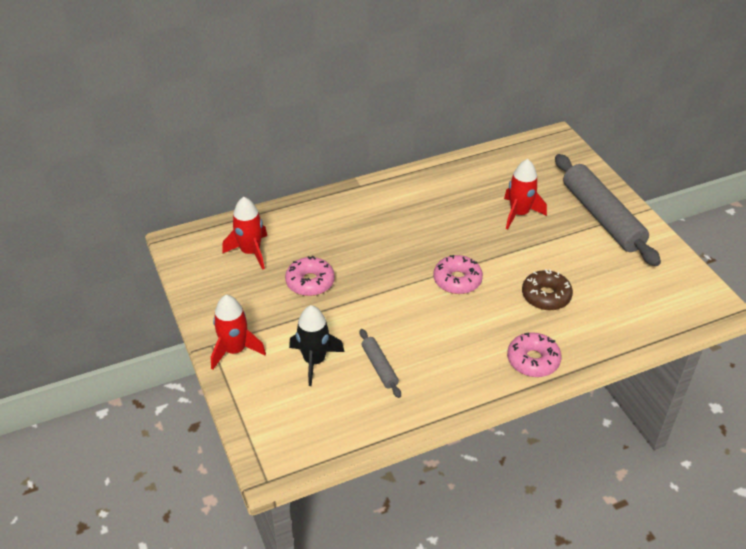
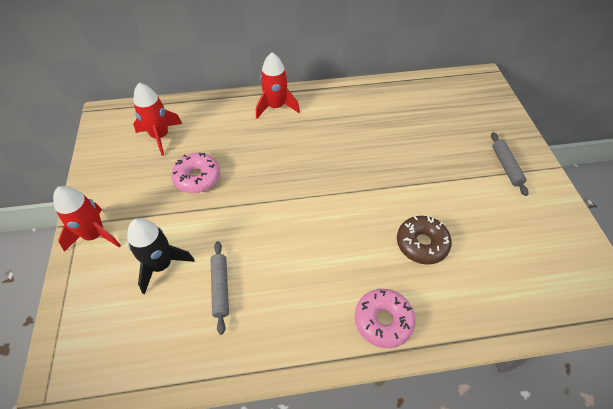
camera: 15 degrees right, 10 degrees up
(457, 280) = (336, 206): pink donut -> none
(519, 214) = (422, 147): red rocket -> red rocket (276, 107)
(601, 217) = (506, 166): grey rolling pin -> grey rolling pin, size x0.45

